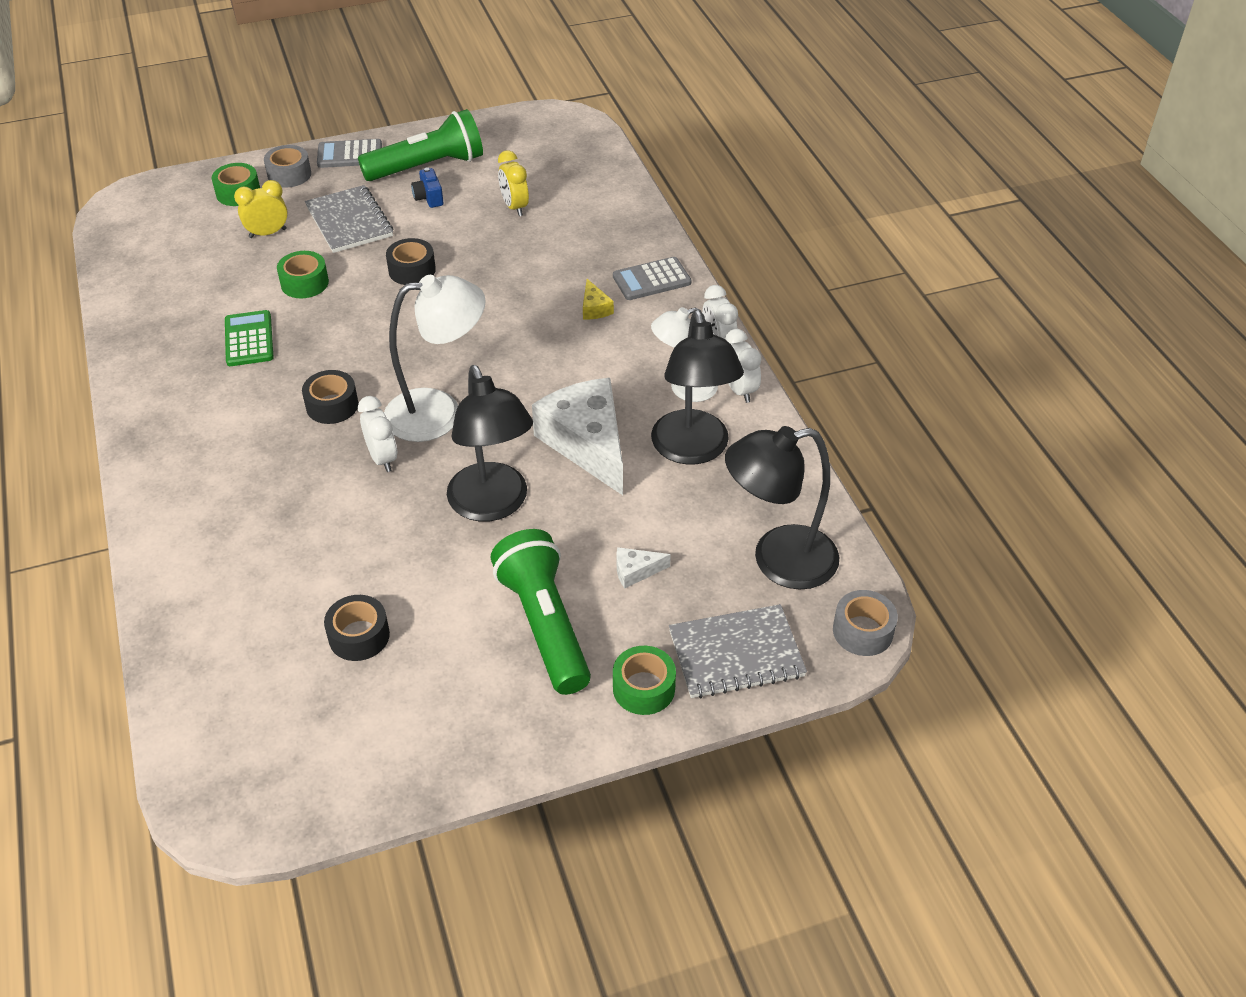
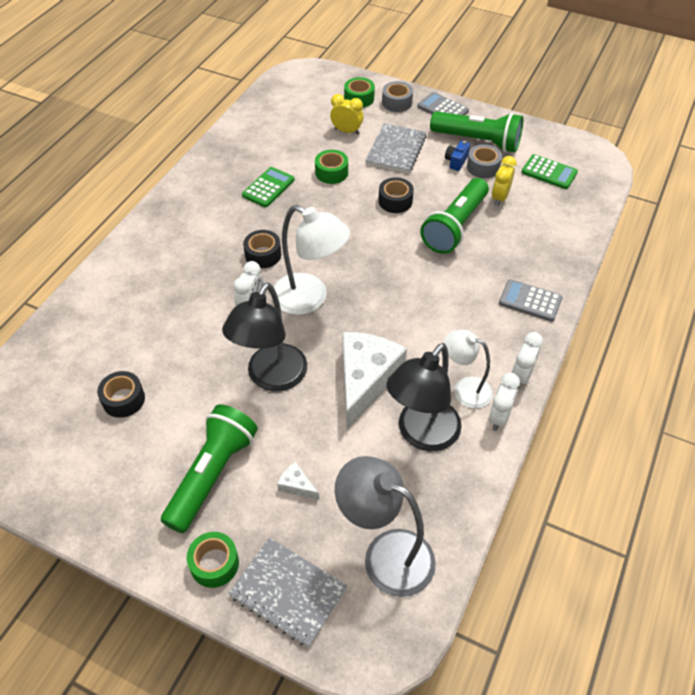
camera: 45 degrees right, 5 degrees up
(503, 258) = (455, 227): none -> green flashlight
(534, 158) = (549, 172): none -> green calculator
(594, 308) = (472, 296): yellow cheese -> none
(778, 561) = (385, 554): black lamp -> grey lamp
(863, 631) = (380, 653): grey tape -> grey tape (483, 167)

